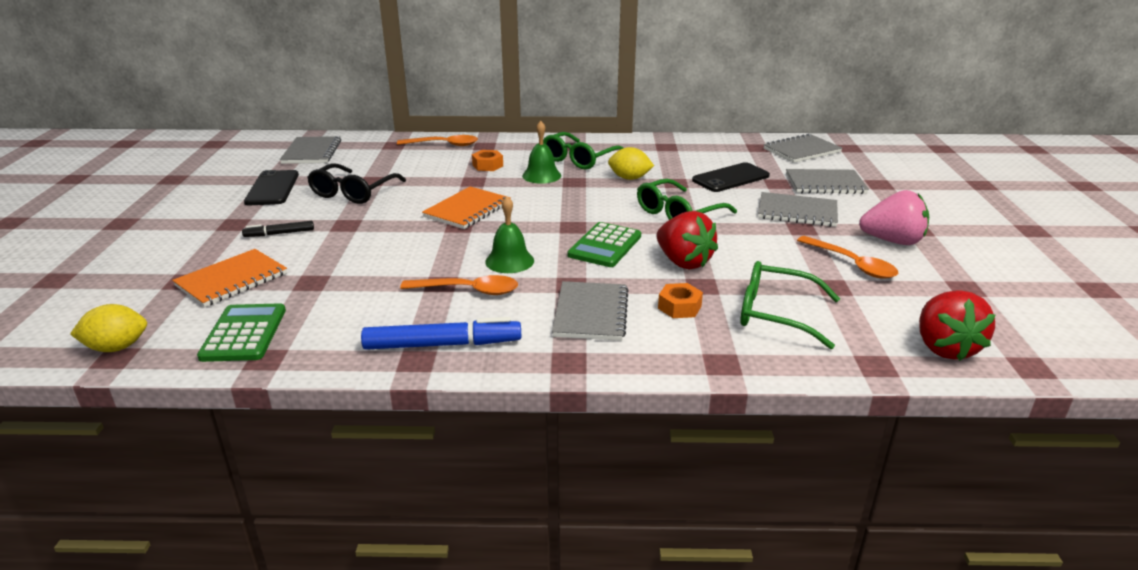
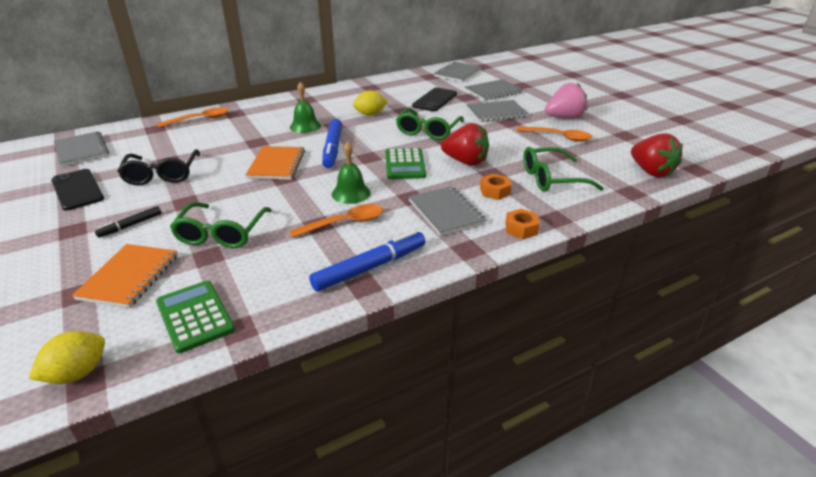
camera: 30 degrees left, 5 degrees up
(487, 165) = (255, 128): orange nut -> orange nut (521, 229)
(543, 207) = (332, 148): none -> blue marker
(579, 159) = (320, 108): green glasses -> green glasses (221, 233)

